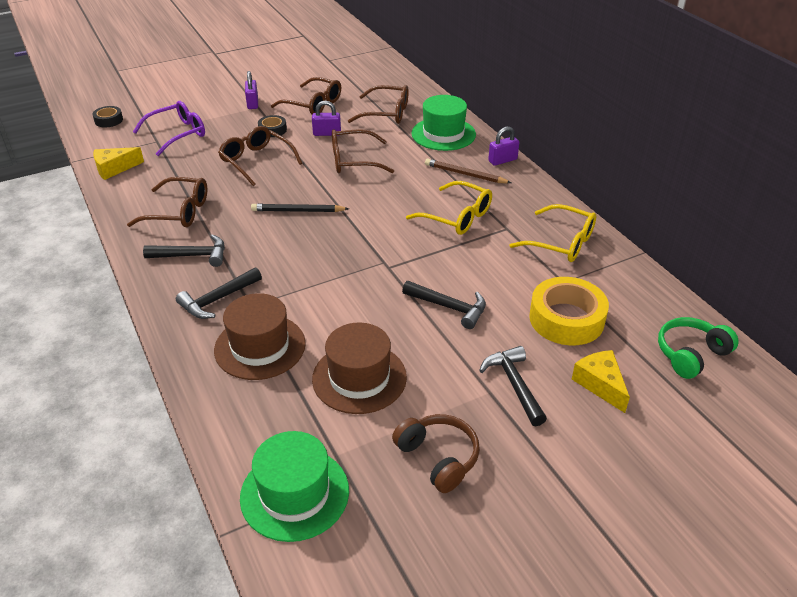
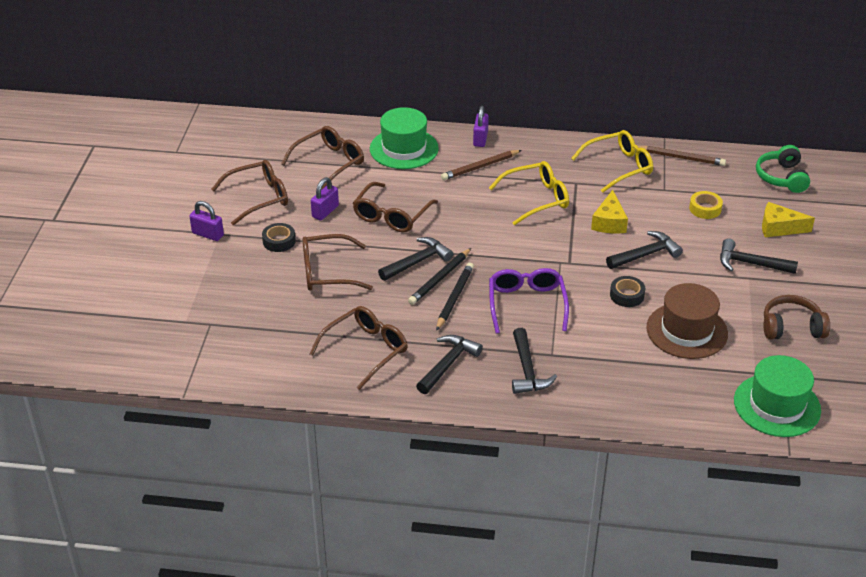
camera: 55 degrees left, 0 degrees up
(109, 120) = (120, 345): black tape -> black tape (627, 295)
(114, 168) = (235, 369): yellow cheese -> yellow cheese (609, 222)
(177, 134) = (212, 305): purple glasses -> purple glasses (526, 304)
(260, 347) = (609, 367): brown hat -> none
(280, 227) = (454, 298): none -> black pencil
(309, 193) = (417, 262): none -> black hammer
(566, 319) = (705, 209): yellow tape -> yellow tape, size x0.51
(627, 274) = (681, 157): none -> brown pencil

